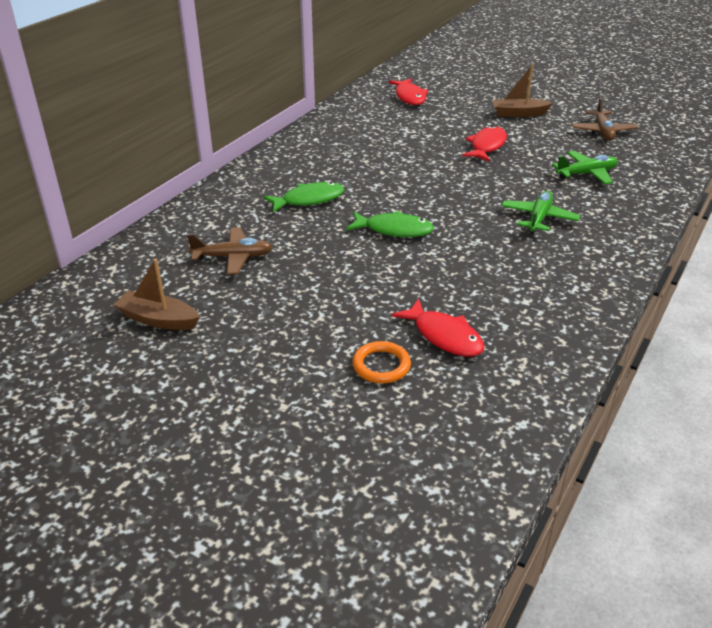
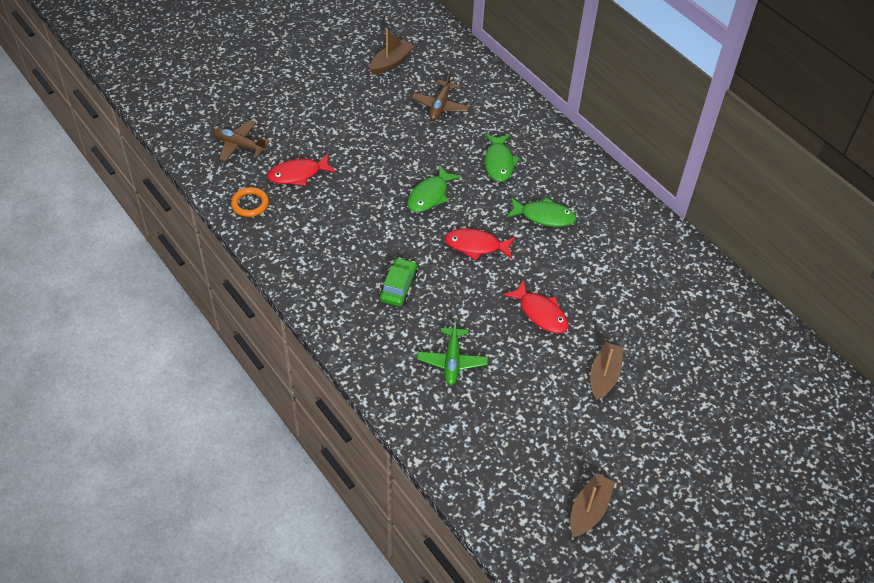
camera: 110 degrees right, 15 degrees up
(367, 163) = (544, 216): none -> green fish
(381, 365) = (291, 138): orange ring -> orange ring (250, 204)
(409, 97) = (682, 301): red fish -> red fish (476, 246)
(539, 218) = (398, 287): green plane -> green car
(602, 131) = (531, 428): brown plane -> brown plane (239, 145)
(638, 103) = (589, 510): none -> brown boat

